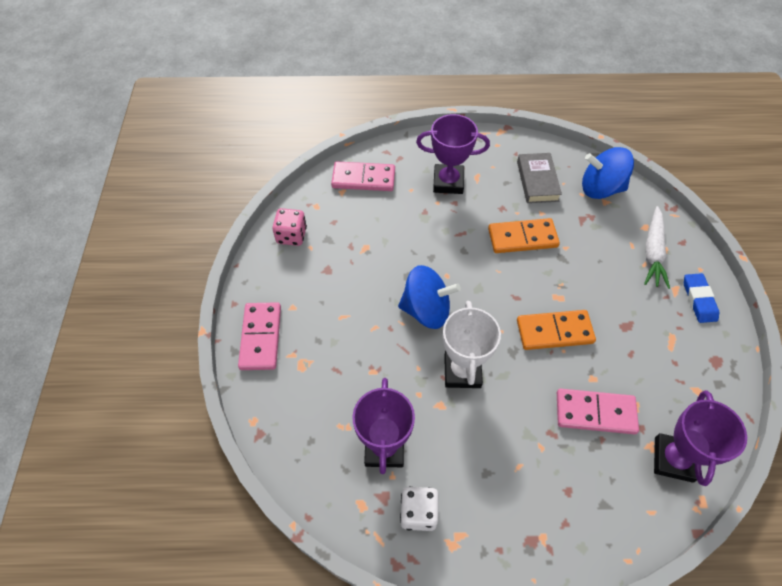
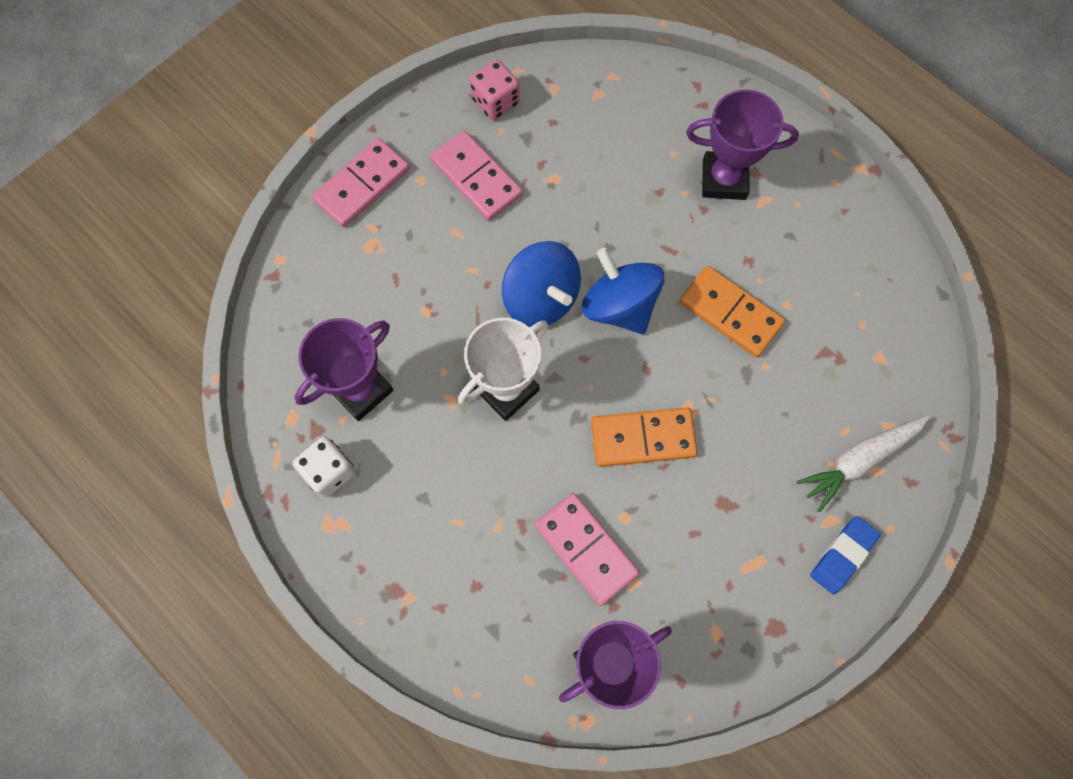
camera: 45 degrees right, 15 degrees up
(363, 178) = (636, 97): pink domino -> pink domino (476, 178)
(448, 182) = (724, 179): purple trophy -> purple trophy turned 45 degrees counterclockwise
(537, 181) = (828, 264): grey book -> none
(554, 331) = (642, 438): orange domino -> orange domino turned 45 degrees counterclockwise
(600, 188) = (894, 338): blue spinning top -> blue spinning top (619, 306)

